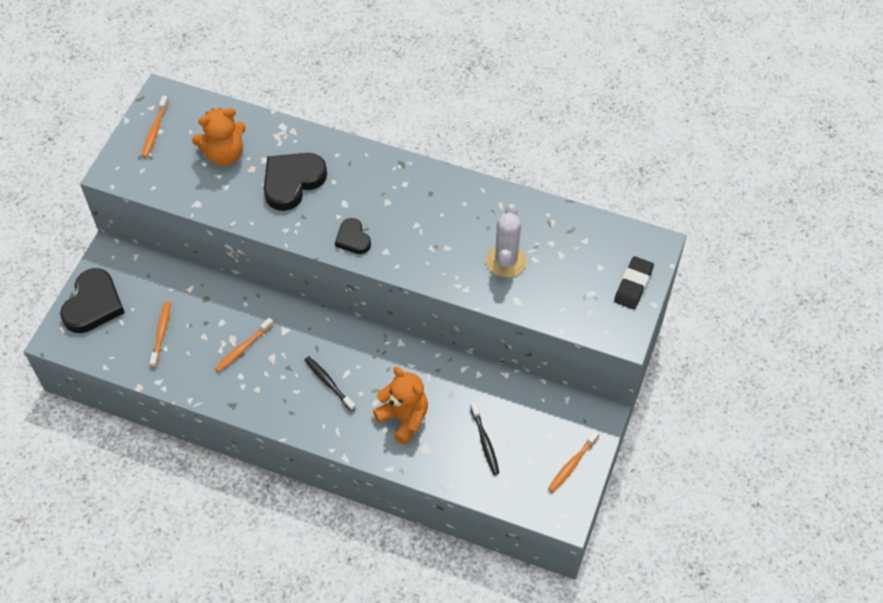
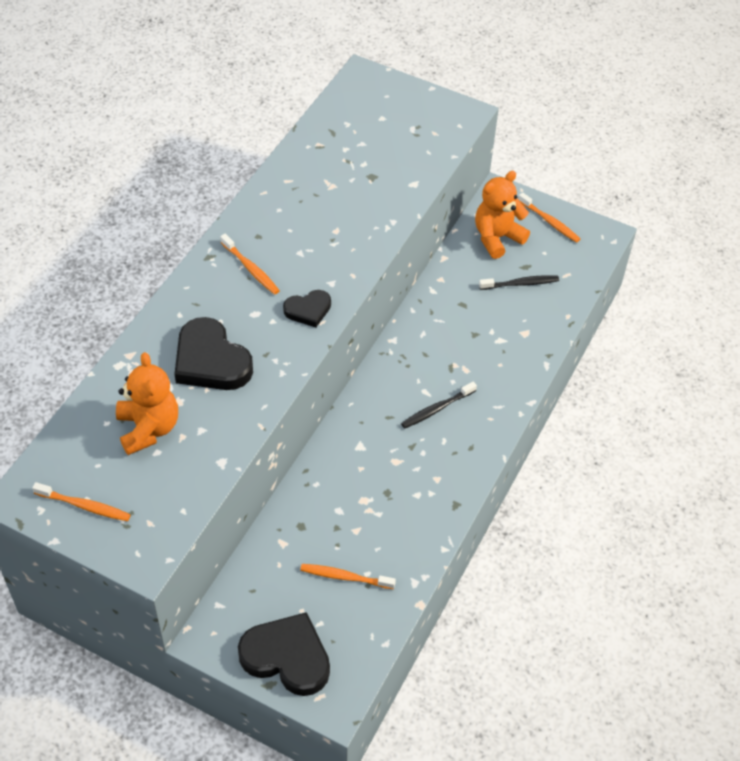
camera: 85 degrees left, 5 degrees down
(243, 348) = (379, 489): orange toothbrush -> orange toothbrush (251, 269)
(404, 418) = (487, 346): orange teddy bear -> orange teddy bear (497, 238)
(506, 261) = (362, 186): white cactus -> none
(633, 285) = (407, 98): black eraser -> none

